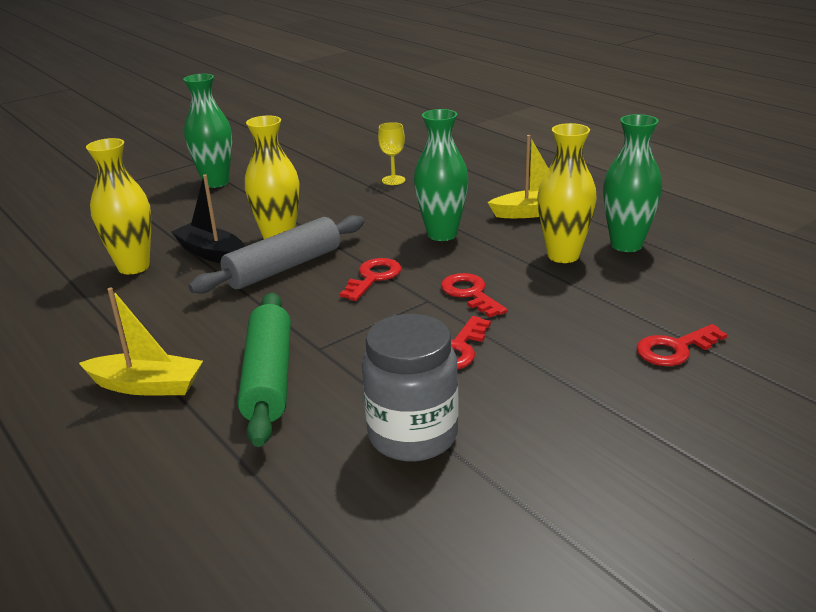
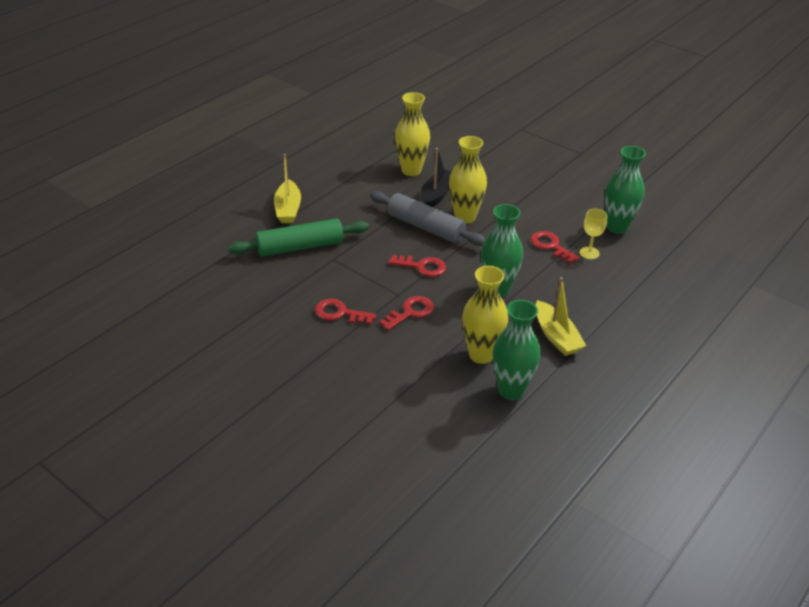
camera: 75 degrees right, 10 degrees up
(216, 182) = (548, 170): green vase -> green vase (617, 227)
(413, 436) = (253, 306): grey jar -> none
(674, 349) = (356, 412): red key -> red key (550, 246)

